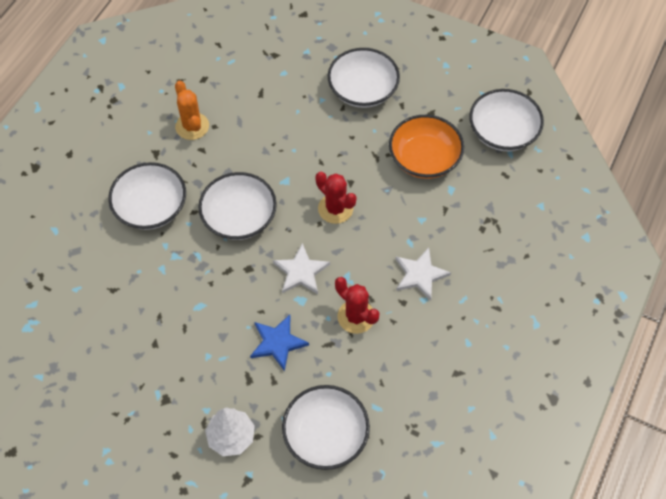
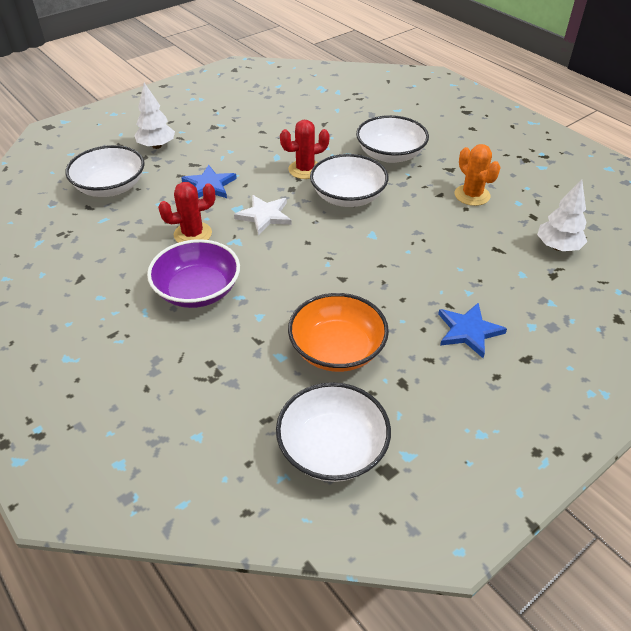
camera: 115 degrees right, 15 degrees down
(192, 126) = (472, 195): orange cactus -> orange cactus turned 60 degrees clockwise
(238, 57) = (557, 247): none -> white tree
(335, 208) = (317, 257): red cactus -> red cactus (305, 169)
(363, 90) = (468, 331): white bowl -> blue star
(420, 275) = (197, 290): white star -> purple bowl

